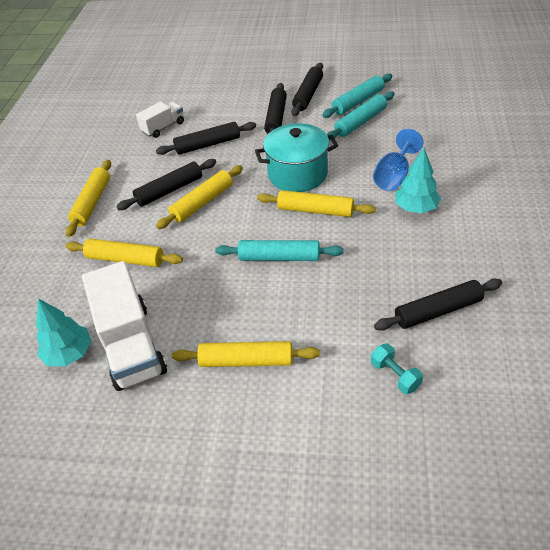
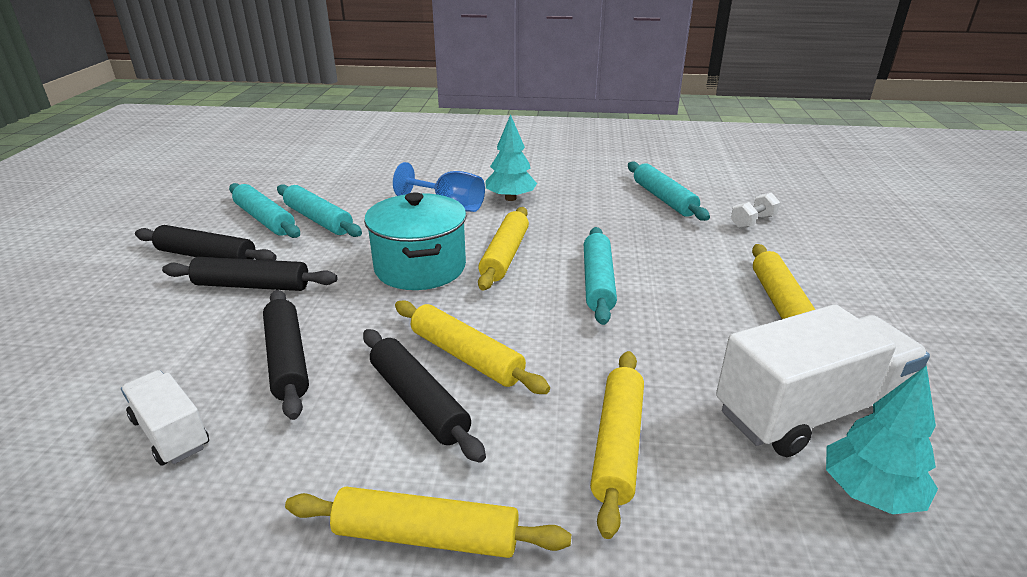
camera: 95 degrees left, 15 degrees down
(395, 375) = (752, 222): turquoise dumbbell -> white dumbbell
(437, 311) = (663, 199): black rolling pin -> turquoise rolling pin

